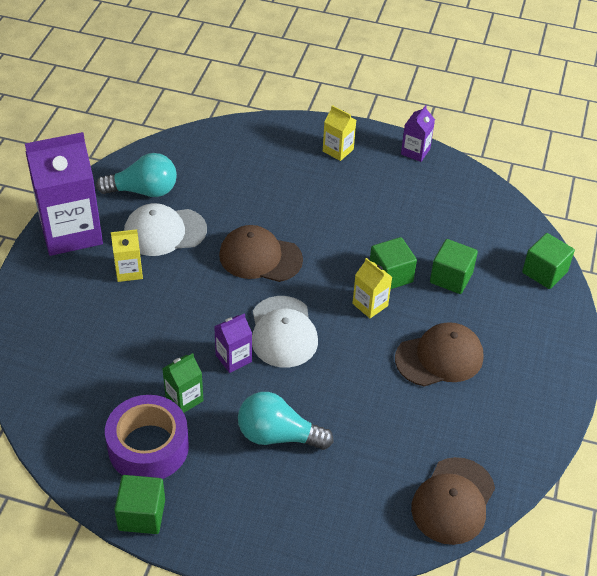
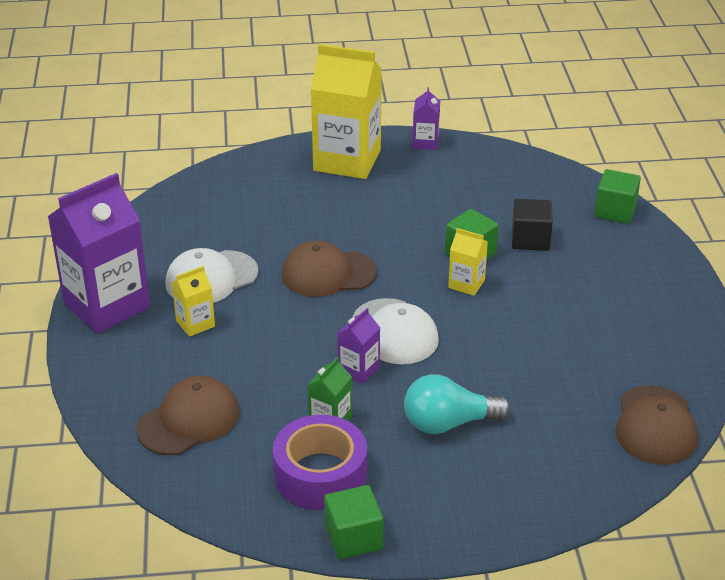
camera: 20 degrees left, 10 degrees down
(143, 191) = (164, 247): turquoise light bulb -> none
(338, 150) = (347, 160): yellow carton -> yellow carton, size x2.19
(439, 357) = (563, 309): brown cap -> brown cap (189, 420)
(451, 278) = (530, 239): green cube -> black cube

